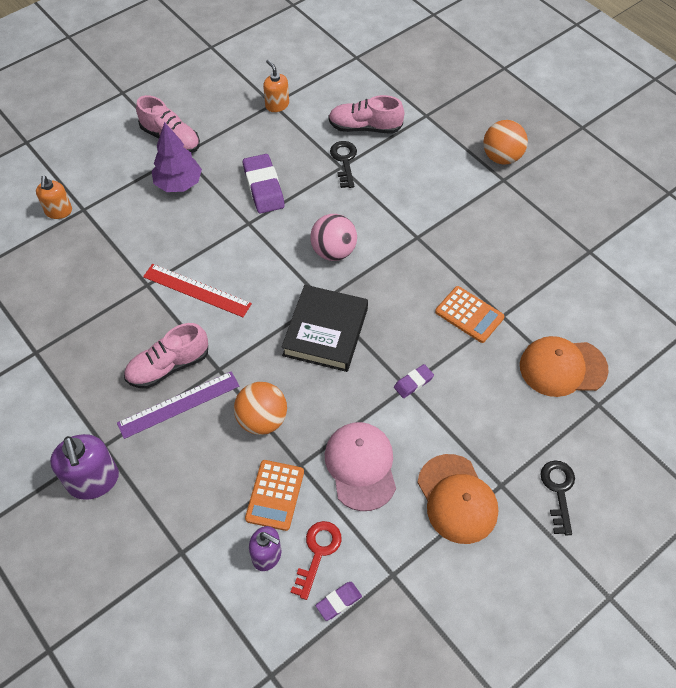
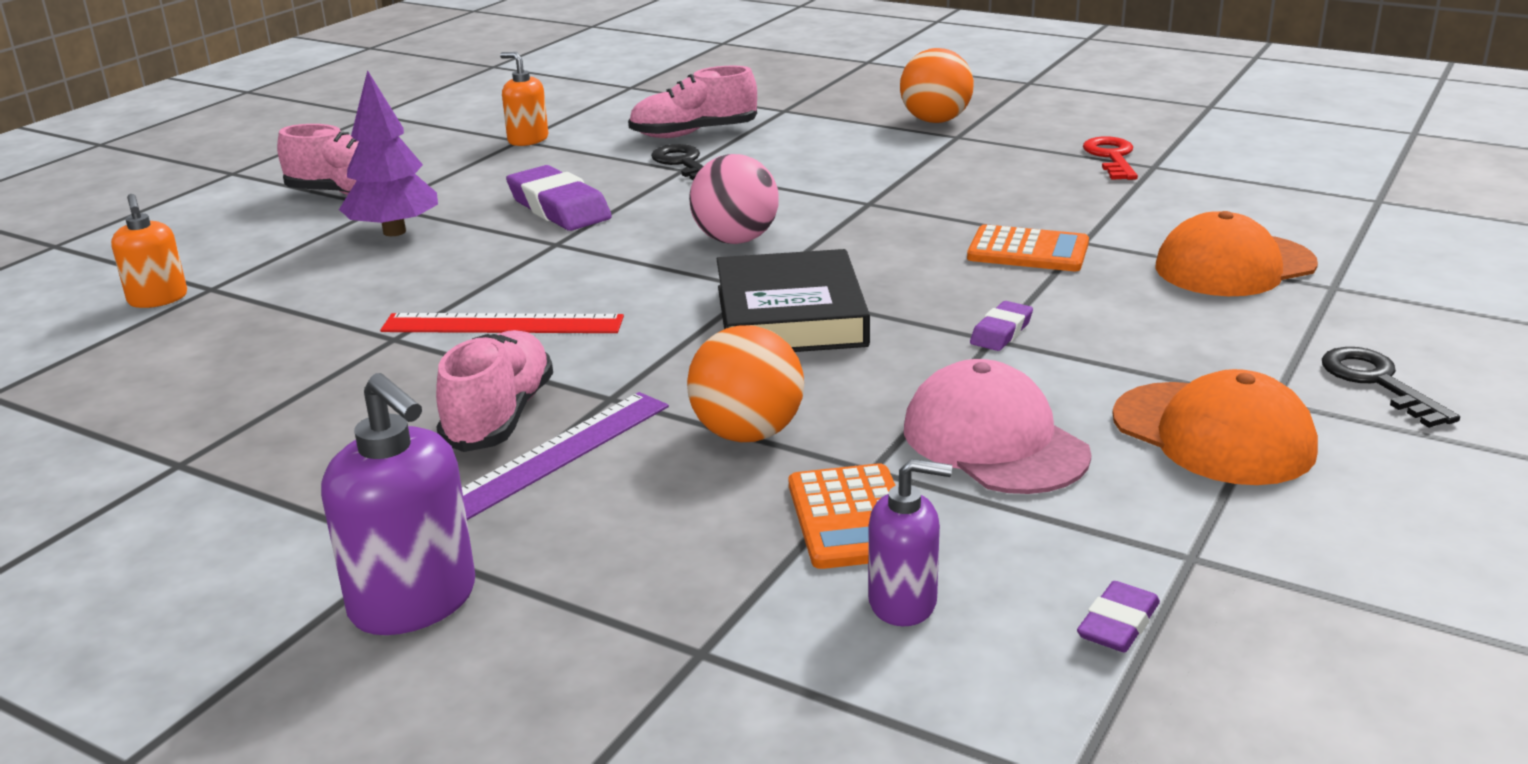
camera: 20 degrees left, 30 degrees down
(168, 366) = (500, 417): pink shoe -> pink shoe turned 150 degrees clockwise
(317, 553) = (1009, 569): red key -> red key (1111, 157)

